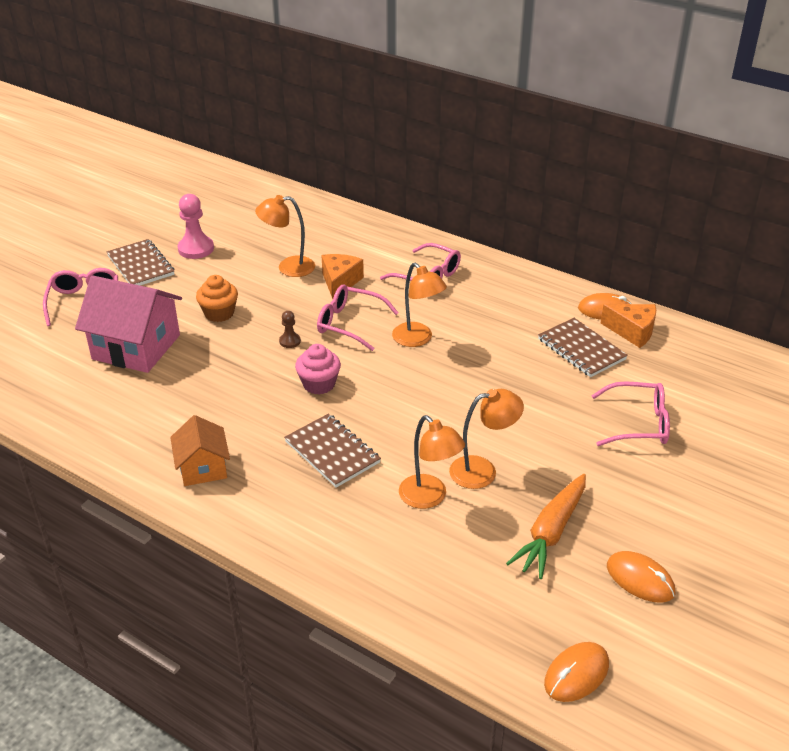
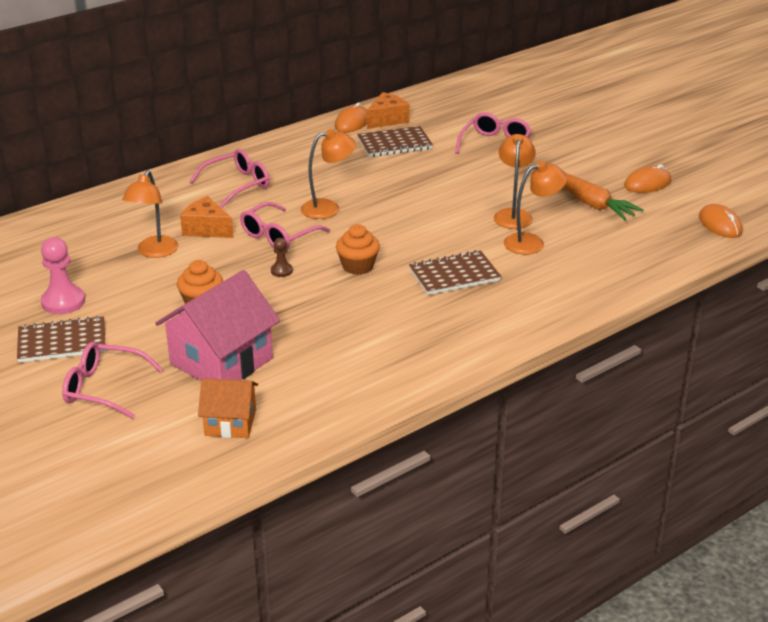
camera: 70 degrees left, 5 degrees down
(203, 468) = (438, 343): orange house -> orange house (230, 422)
(319, 384) = (358, 266): pink cupcake -> orange cupcake

